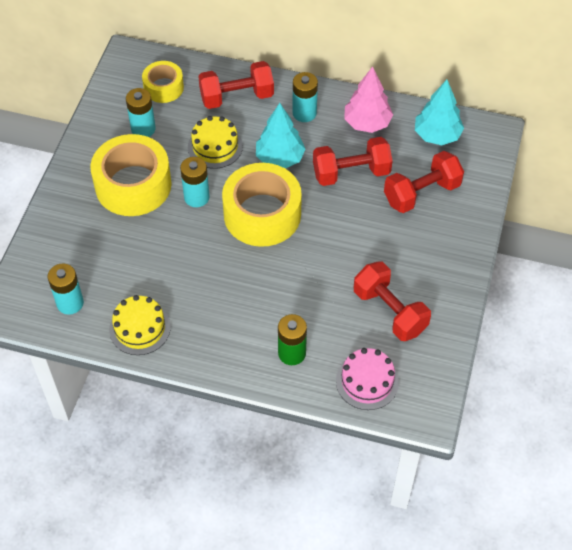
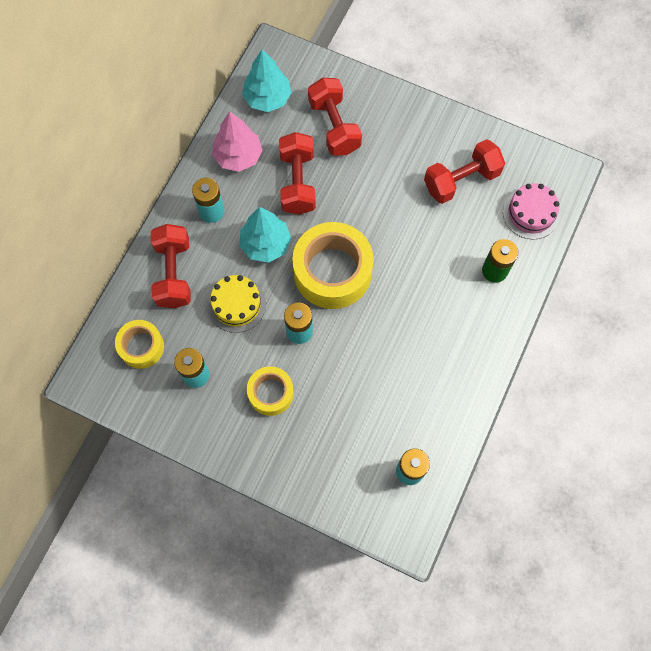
camera: 80 degrees left, 15 degrees up
(133, 185) = (271, 393): yellow tape -> yellow tape, size x0.56
(140, 328) = (449, 404): yellow cake -> none

